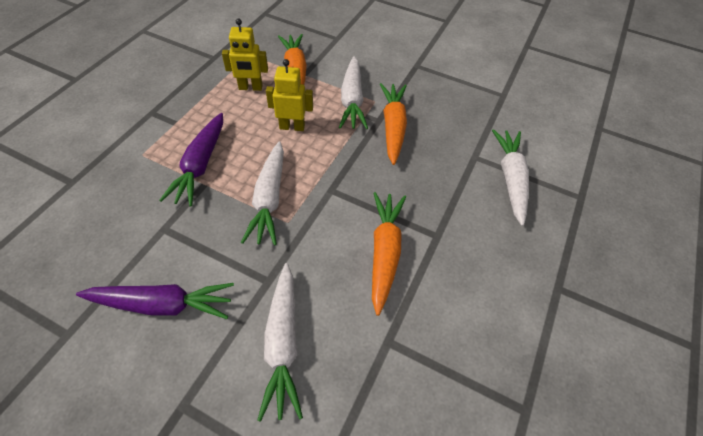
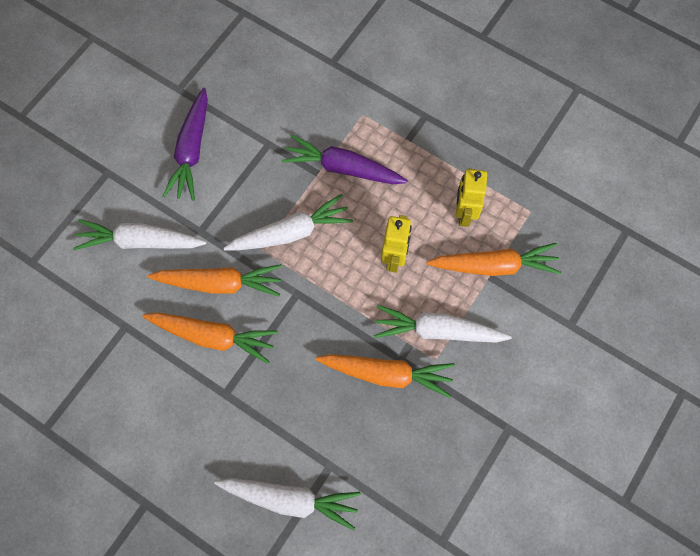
camera: 100 degrees right, 15 degrees up
(269, 199) = (291, 233): white carrot -> white carrot turned 150 degrees clockwise
(327, 253) = (220, 283): none -> orange carrot

